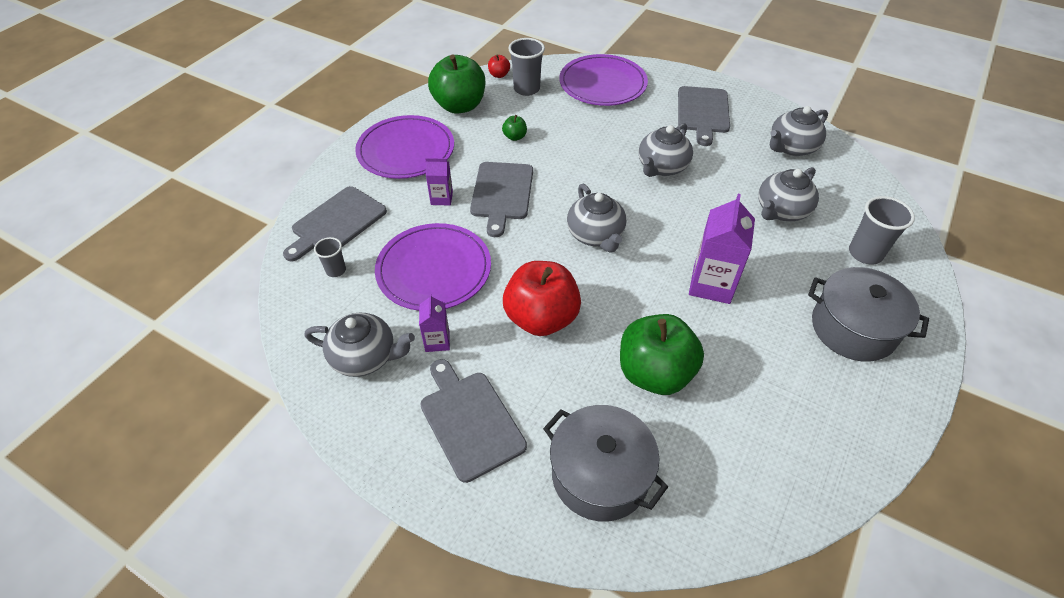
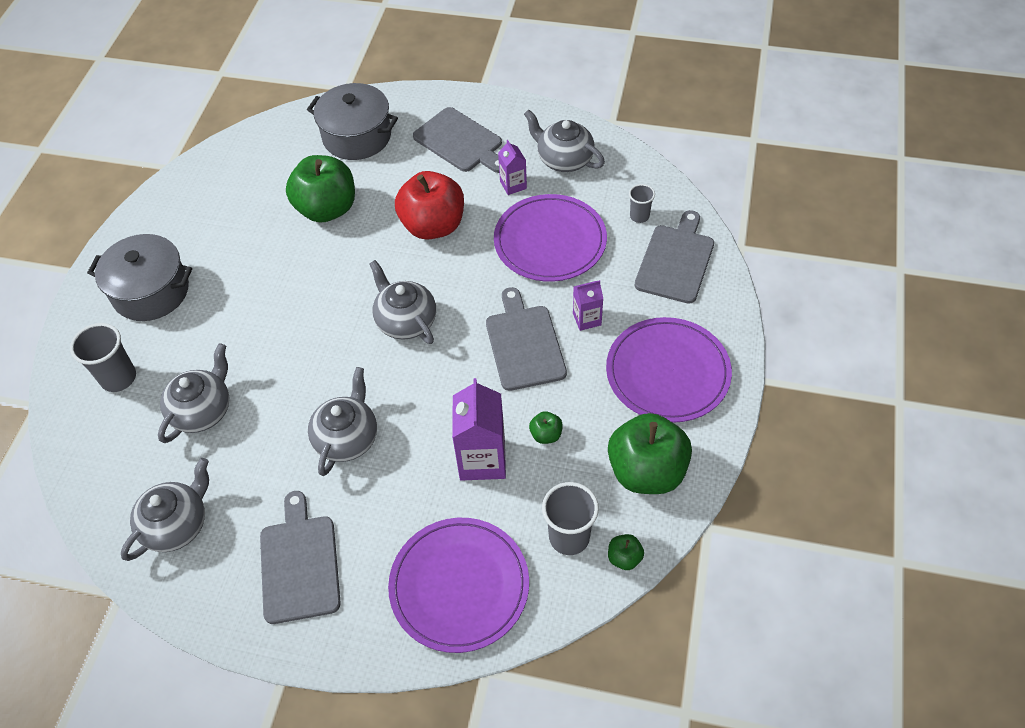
camera: 165 degrees right, 5 degrees up
(365, 357) = (564, 159): grey teapot -> grey teapot turned 45 degrees clockwise
(499, 75) = (624, 558): red apple -> green apple
(711, 284) = (281, 299): purple carton -> purple carton (482, 459)

